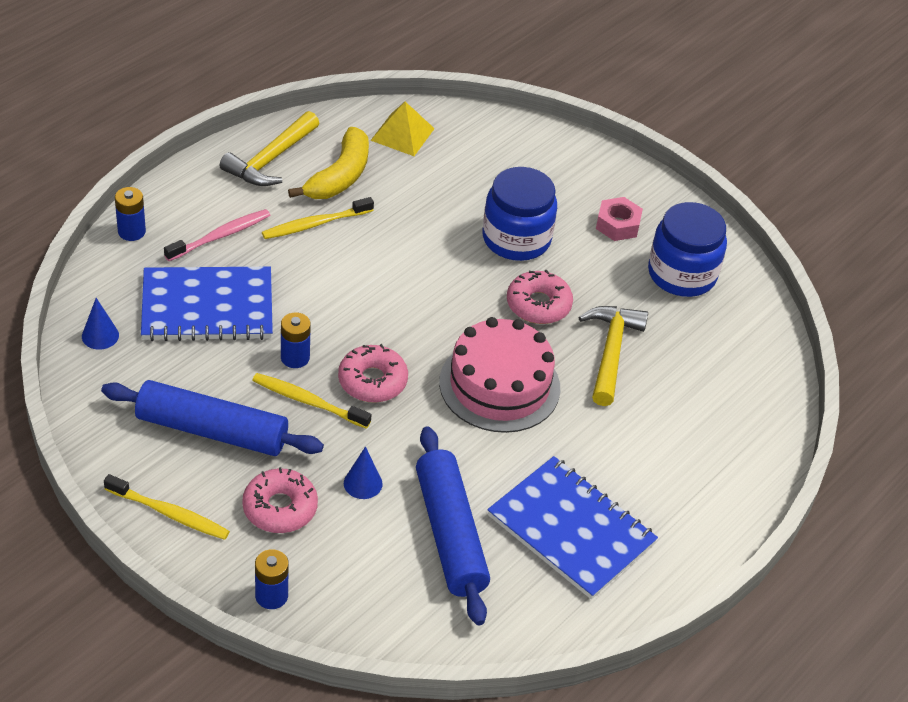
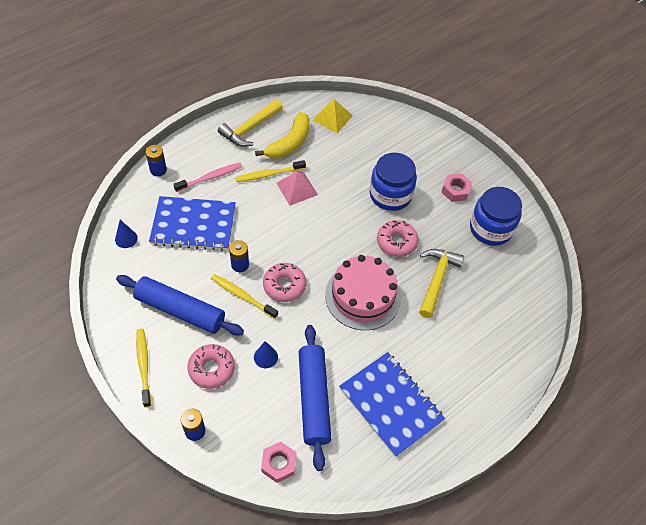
camera: 10 degrees right, 10 degrees up
(169, 513) = (144, 366): yellow toothbrush -> yellow toothbrush turned 135 degrees counterclockwise
(365, 241) = (297, 189): none -> pink pyramid
(413, 627) = (279, 464): none -> pink nut

